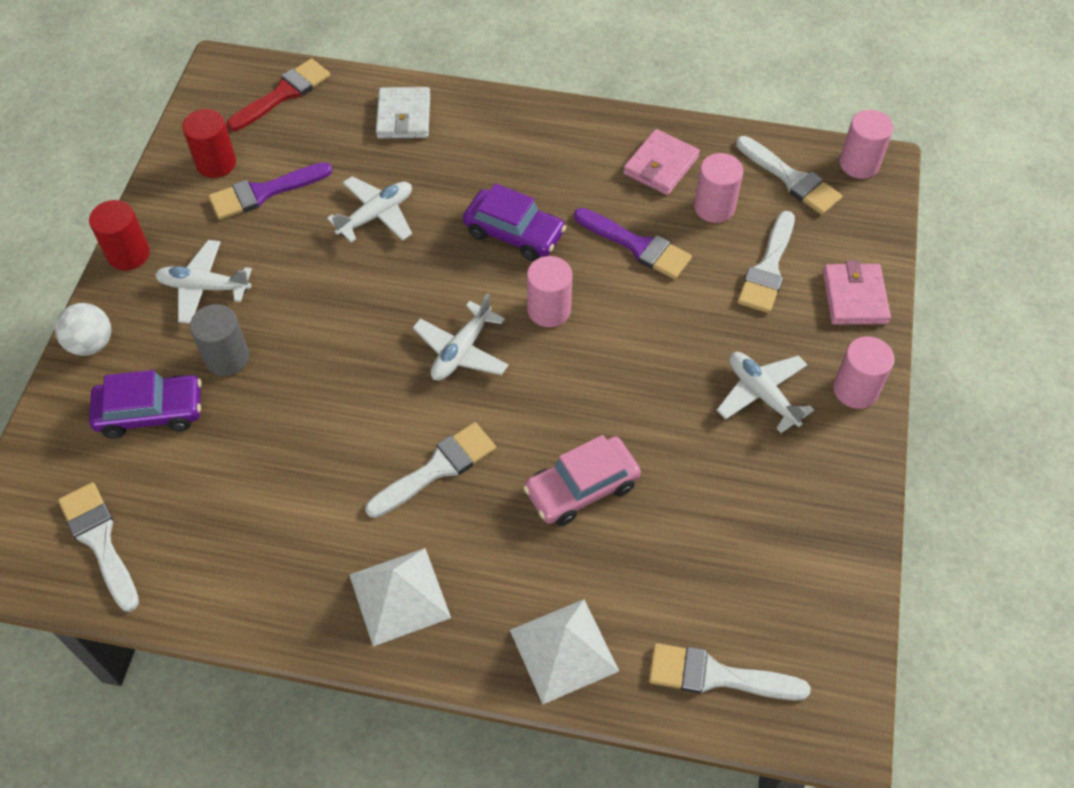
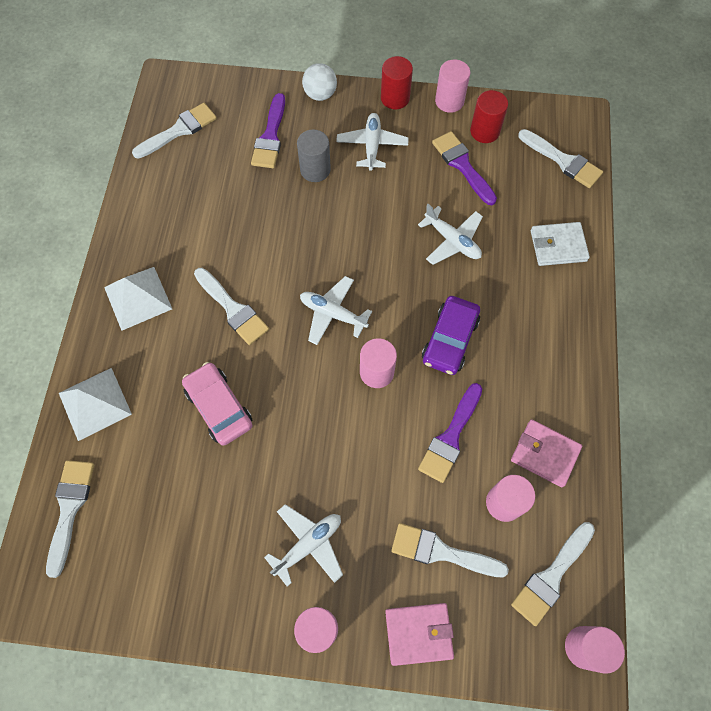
camera: 85 degrees right, 10 degrees up
(150, 412) = (270, 136): purple car -> purple brush
(154, 194) = (449, 101): none -> pink cylinder
(283, 94) = (563, 161): red brush -> white brush

